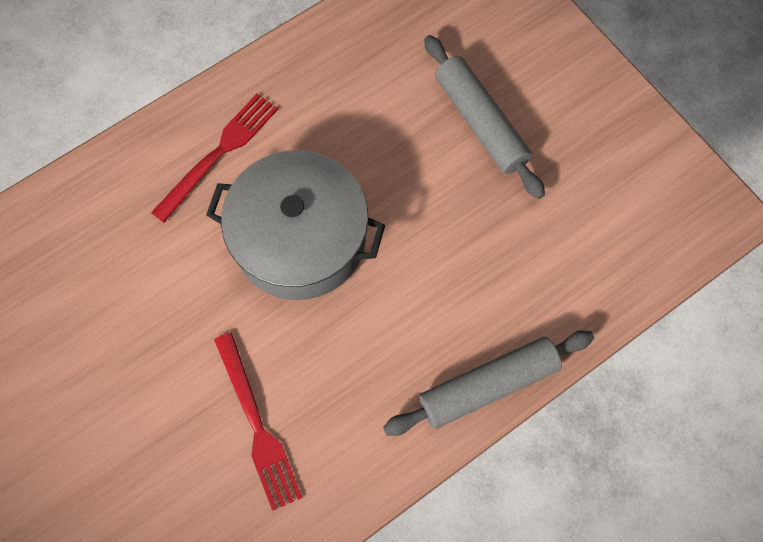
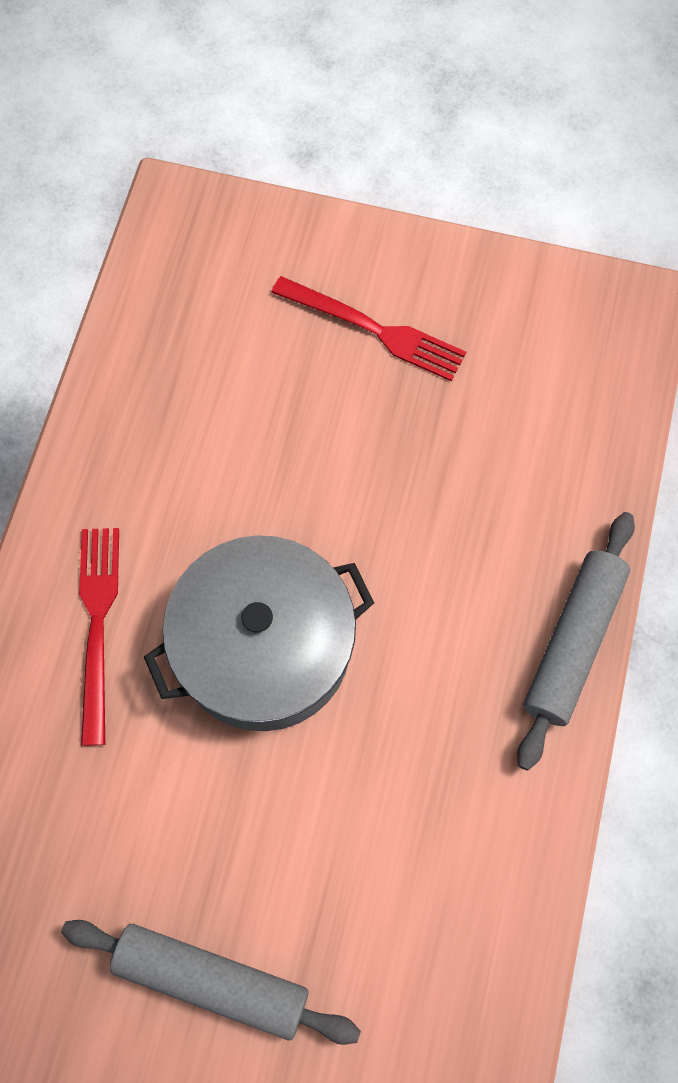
camera: 40 degrees left, 0 degrees up
(257, 425) = (390, 870): red fork -> red fork (374, 330)
(480, 123) = (340, 386): grey rolling pin -> grey rolling pin (211, 981)

